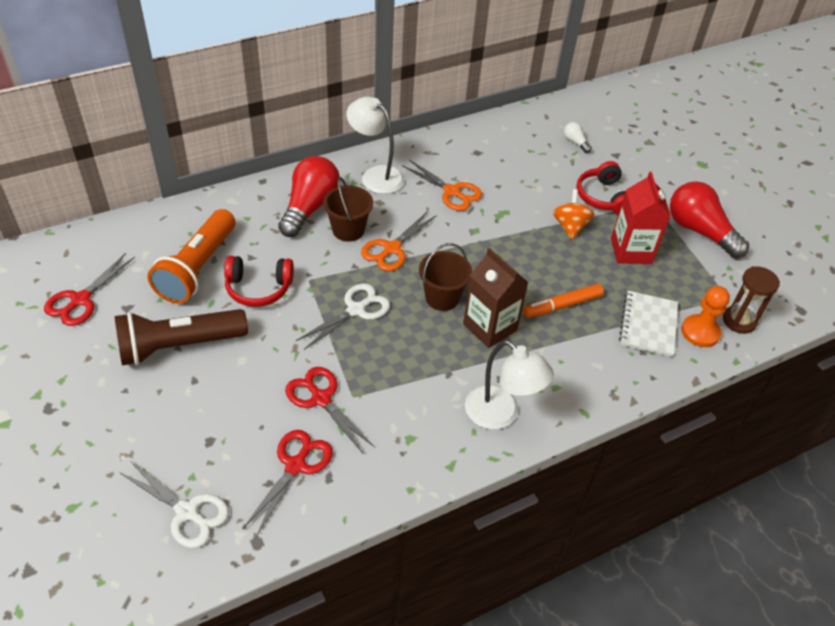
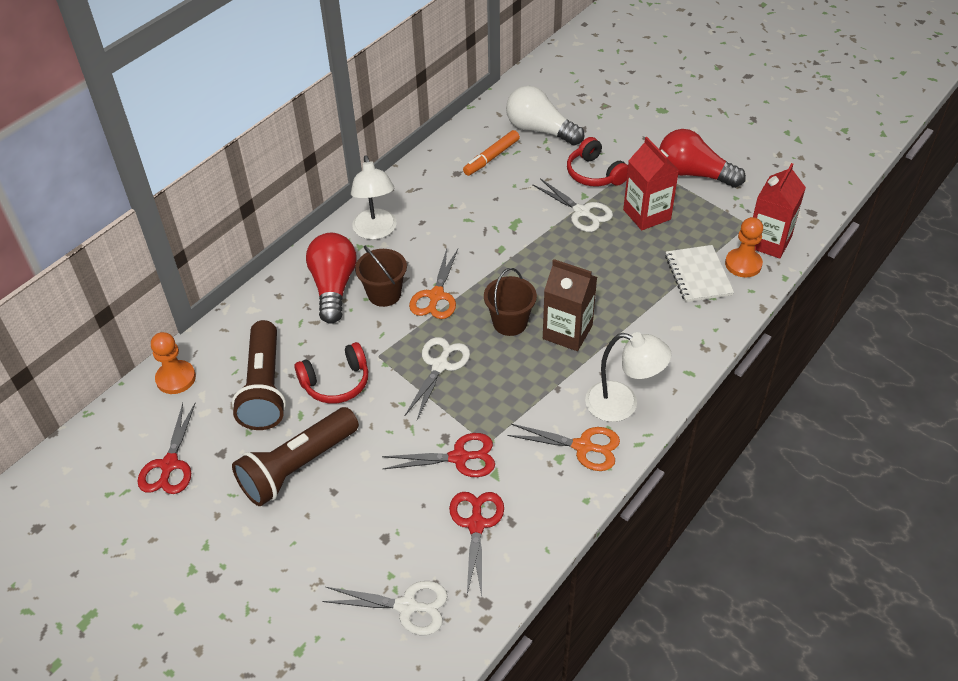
camera: 20 degrees left, 0 degrees up
(134, 232) = (176, 378): none -> orange pawn
(197, 268) = (264, 388): orange flashlight -> brown flashlight
(320, 398) = (459, 457): red scissors -> red scissors turned 150 degrees clockwise
(376, 175) = (376, 231): white lamp -> white lamp turned 120 degrees counterclockwise
(452, 192) = (457, 220): orange scissors -> orange scissors (583, 447)
(562, 305) = (617, 287): orange marker -> orange marker (491, 157)
(570, 226) = (582, 212): orange spinning top -> white scissors
(575, 142) = (540, 130): white light bulb -> white light bulb, size x2.25
(739, 321) = (768, 242): brown hourglass -> red carton

